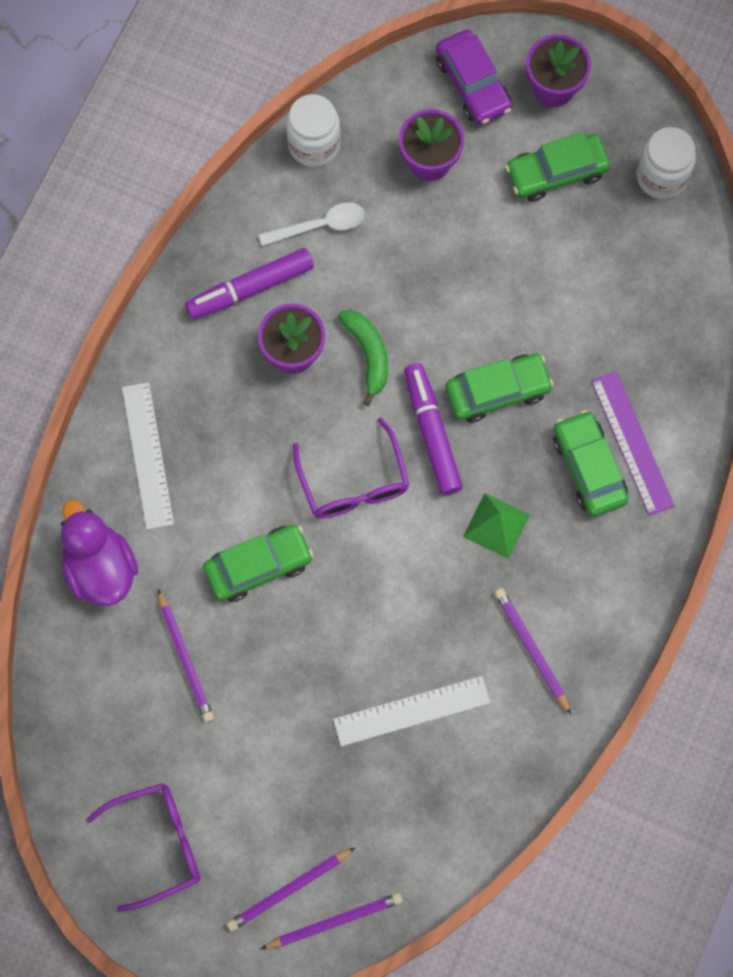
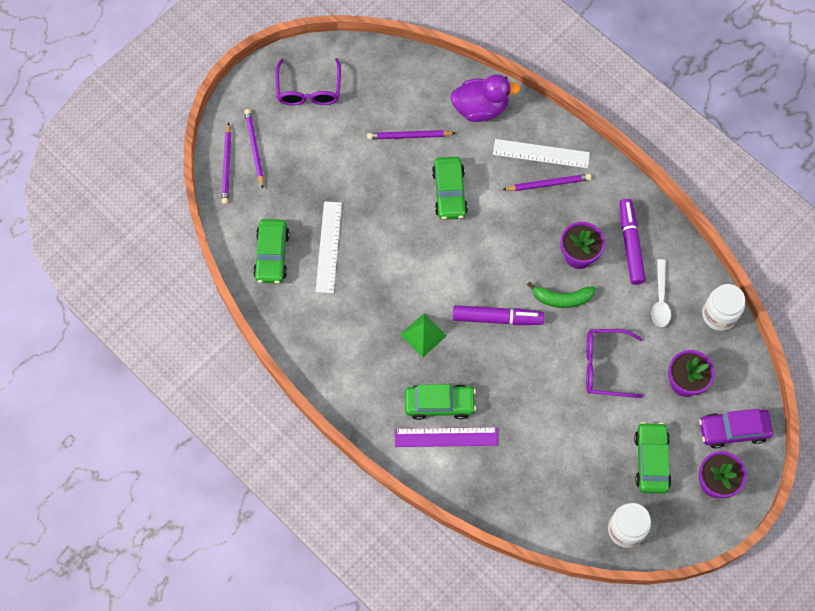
camera: 110 degrees right, 5 degrees down
(354, 483) = (481, 262): purple glasses -> purple glasses (604, 366)
(497, 391) = (510, 367): green car -> green car (272, 255)
(531, 649) = (338, 327): purple pencil -> purple pencil (548, 184)

